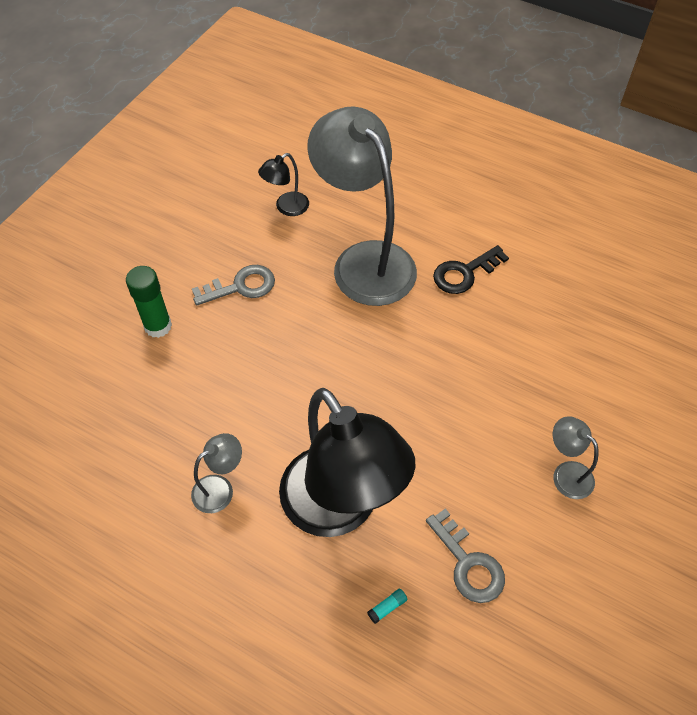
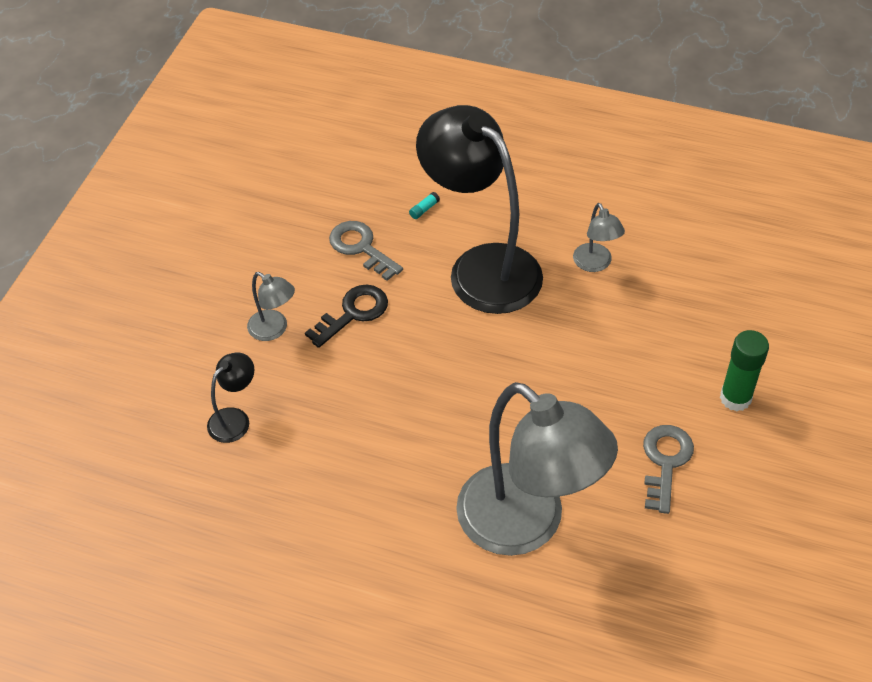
camera: 170 degrees right, 5 degrees down
(220, 488) = (595, 264): grey lamp -> grey lamp turned 60 degrees counterclockwise
(241, 286) = (665, 462): grey key -> grey key turned 135 degrees clockwise
(286, 208) = (655, 587): black lamp -> black lamp (235, 419)
(464, 273) = (397, 530): black key -> black key (353, 313)

